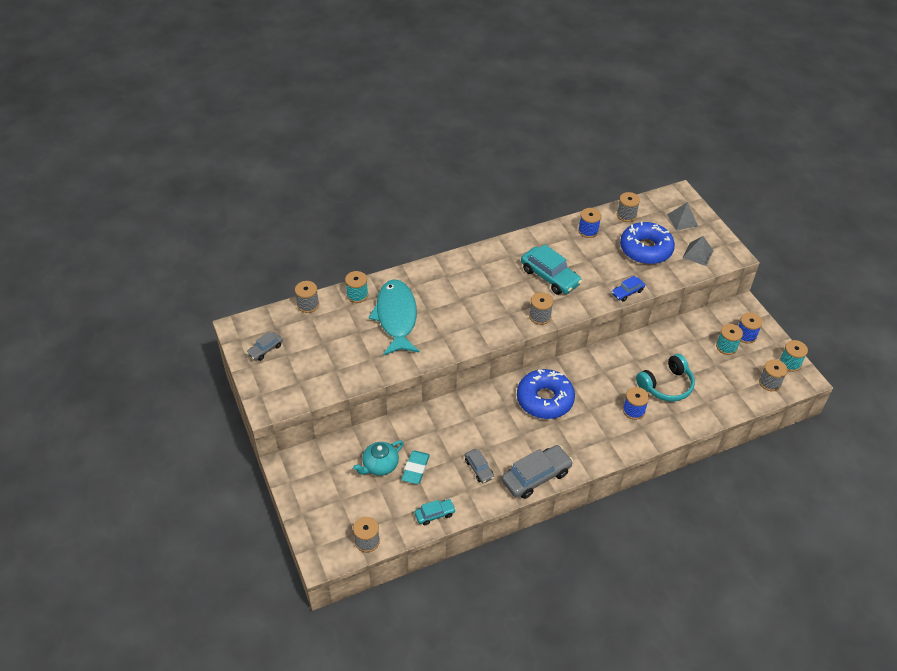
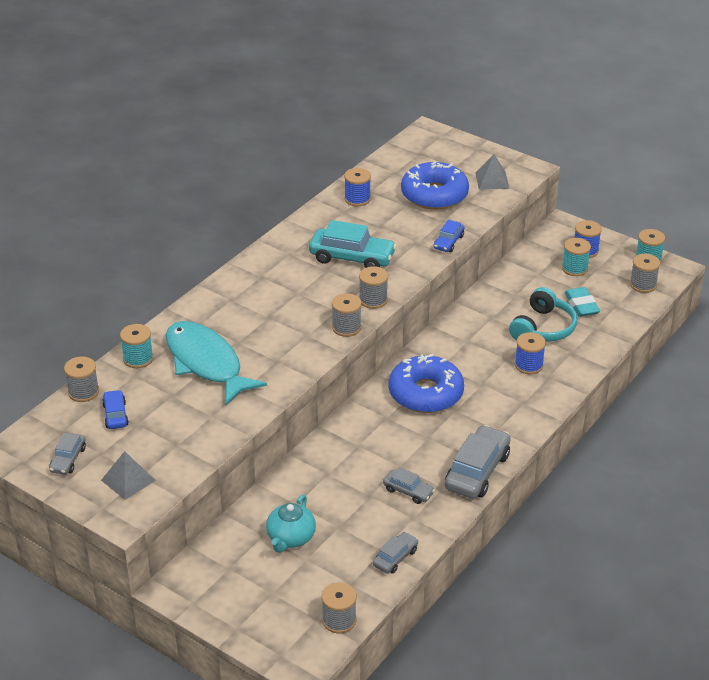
camera: 30 degrees left, 10 degrees down
(315, 330) = (115, 415): none -> blue car
(415, 469) = (336, 523): turquoise eraser -> turquoise eraser (581, 305)
(435, 514) = (395, 558): turquoise car -> grey car
(626, 215) = (386, 170): grey spool -> grey spool (346, 327)
(682, 220) = (450, 154): grey pyramid -> grey pyramid (128, 480)

